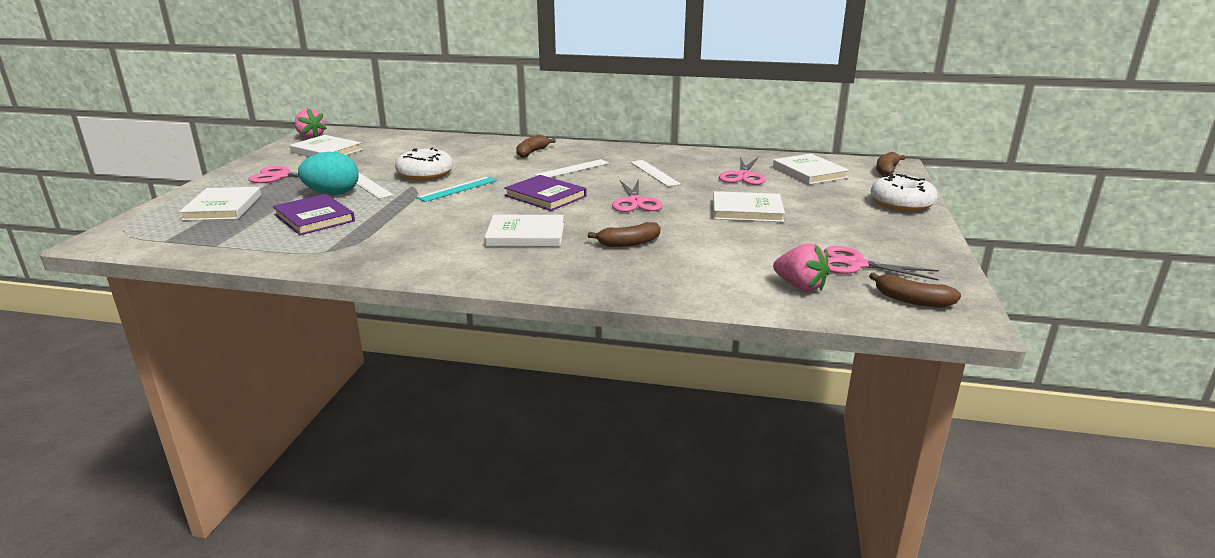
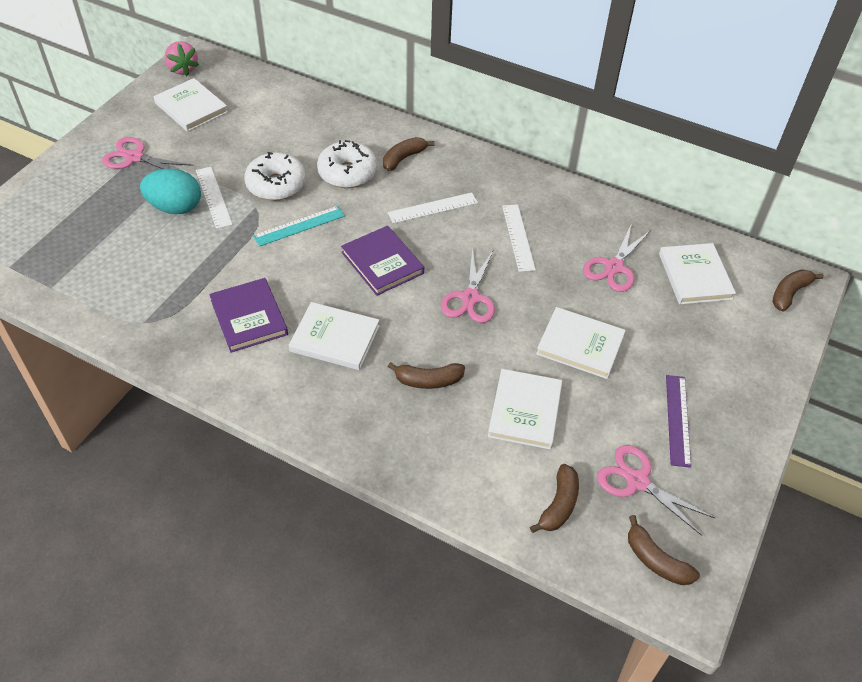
camera: 15 degrees right, 25 degrees up
(223, 207) = (69, 212): white book -> white book (525, 411)
(314, 218) = (147, 254): purple book -> purple book (249, 317)
(800, 286) = (559, 505): pink strawberry -> brown banana
(859, 232) = (677, 420): none -> purple ruler
(901, 204) = (760, 373): white donut -> white donut (347, 173)

